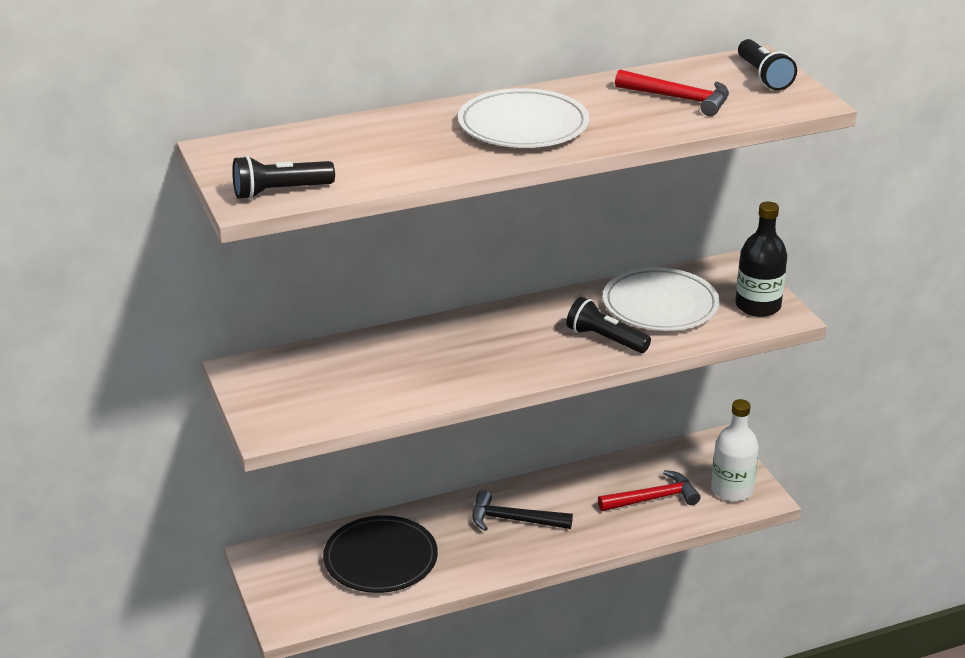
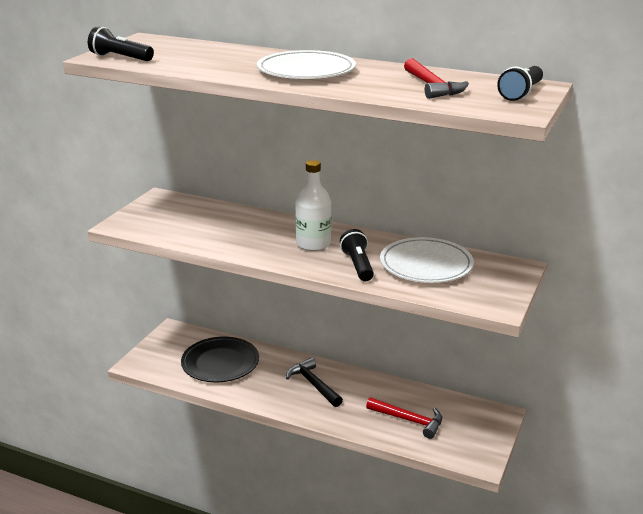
camera: 45 degrees right, 5 degrees down
(732, 490) = (467, 445): white bottle -> white bottle (313, 244)
(758, 306) = (489, 293): black bottle -> none

